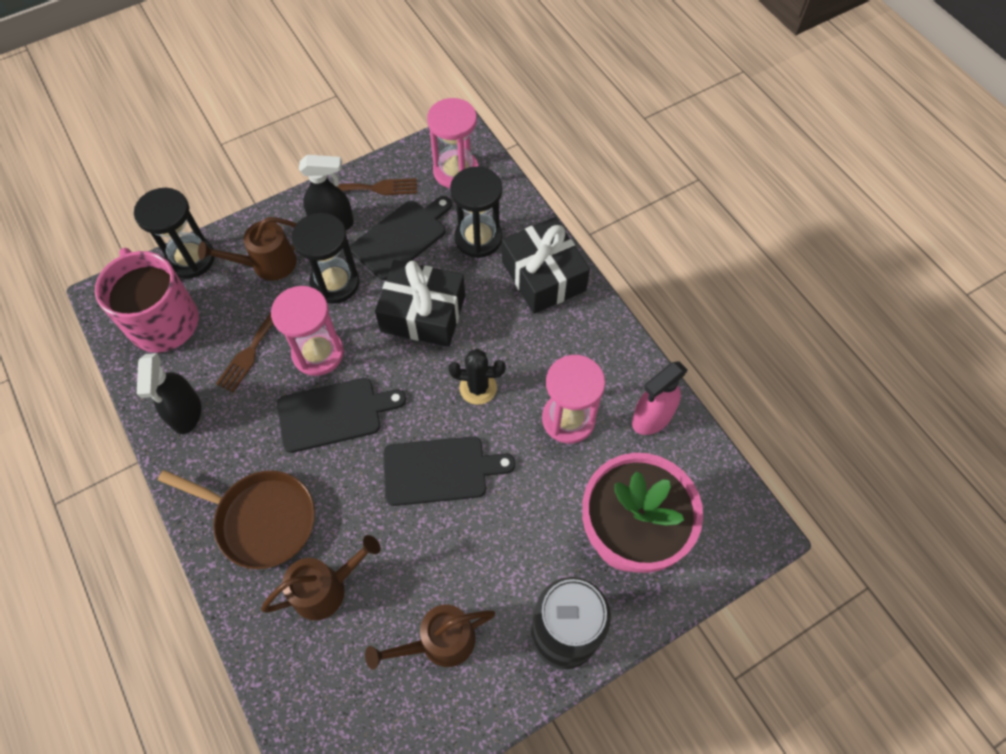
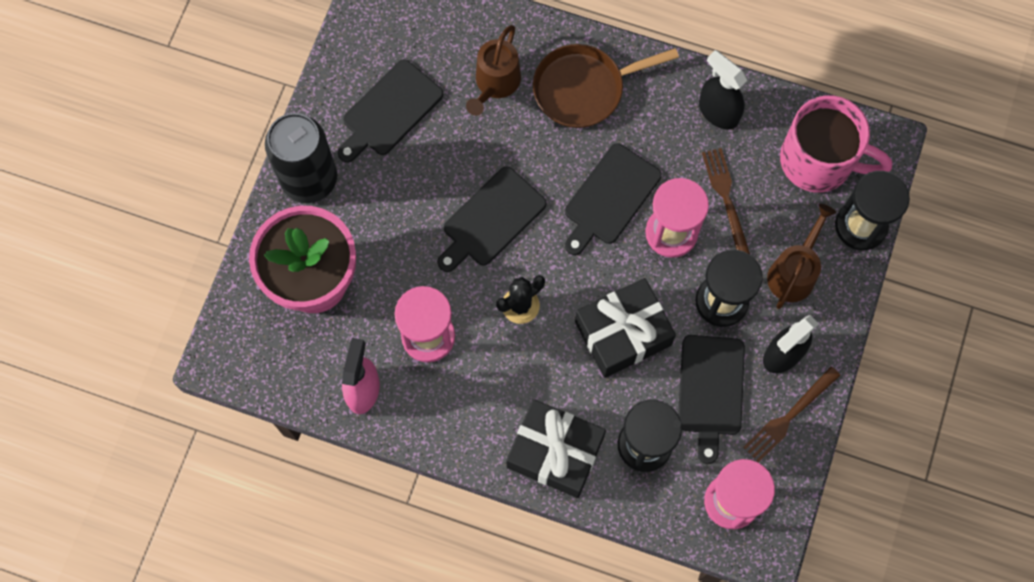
camera: 140 degrees right, 10 degrees up
(439, 642) = (390, 111): brown watering can -> black cutting board

